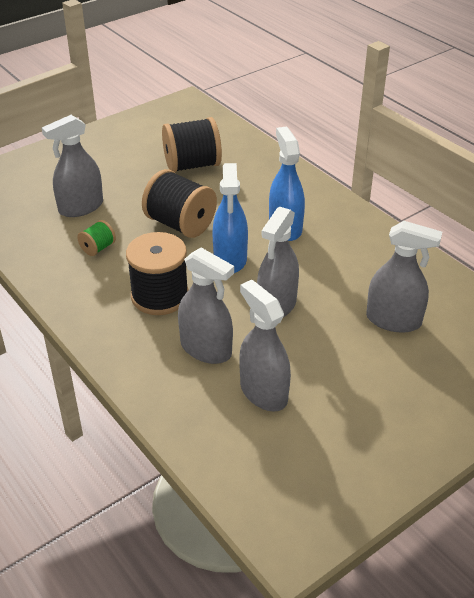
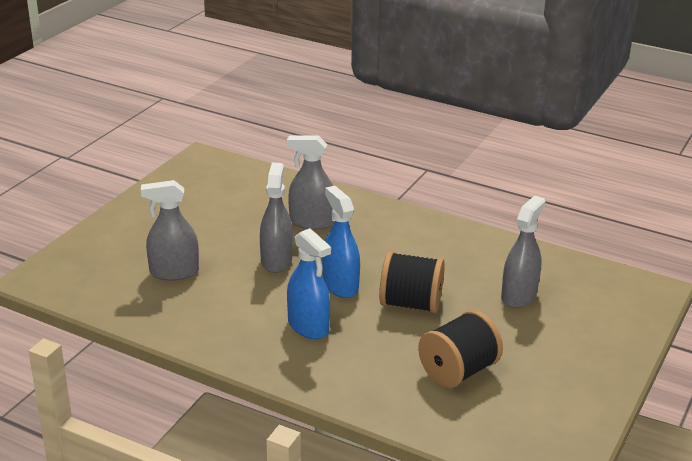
camera: 155 degrees right, 10 degrees down
(98, 248) = (462, 266): green spool -> none
(160, 296) = (375, 245): black spool -> none
(263, 392) = (254, 209): grey spray bottle -> none

